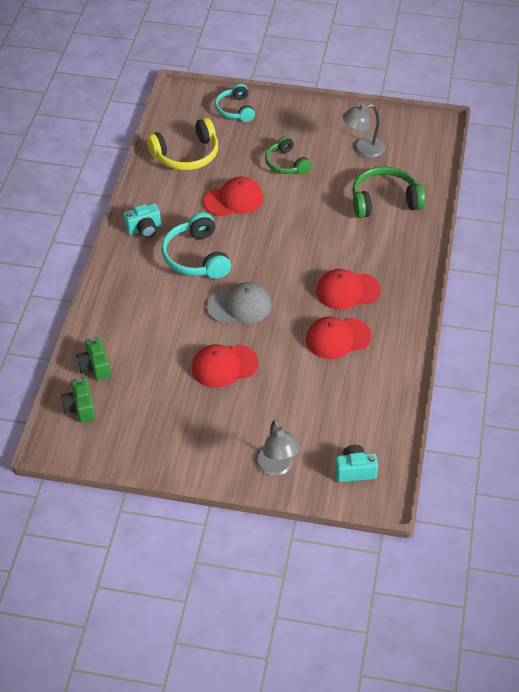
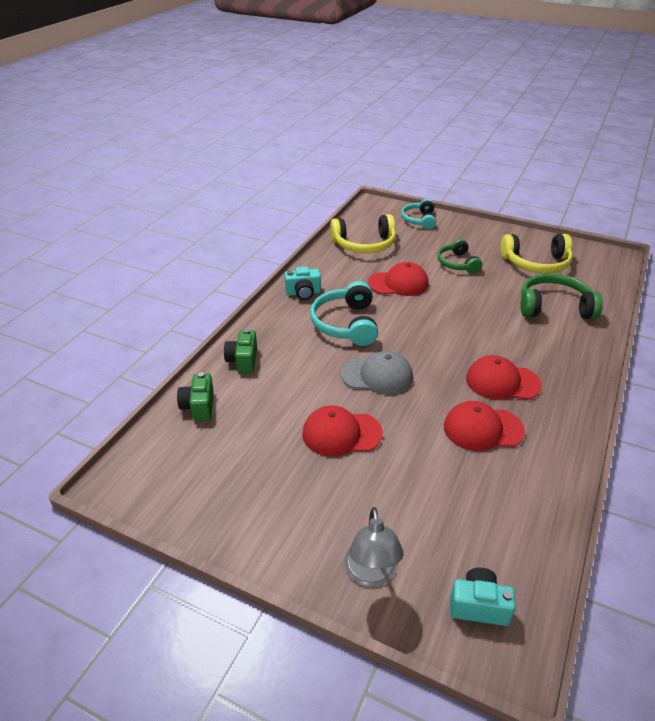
camera: 15 degrees right, 10 degrees down
(80, 408) = (162, 446): green camera -> green camera (243, 360)
(362, 149) = (536, 263): grey lamp -> yellow headphones

